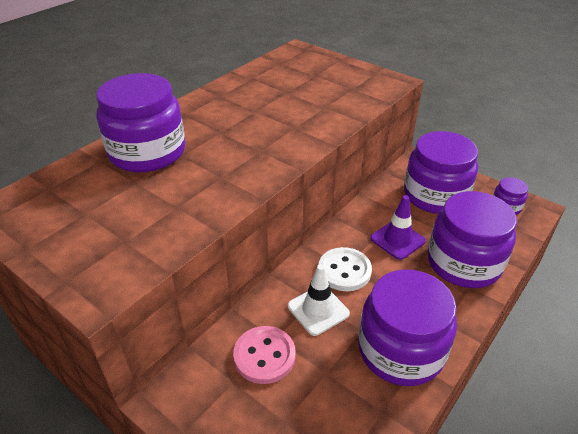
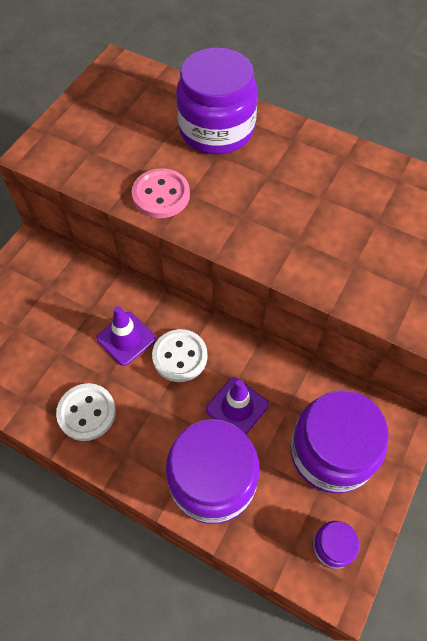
camera: 80 degrees right, 20 degrees up
(264, 356) = (72, 304): pink button -> pink button (161, 195)
(318, 310) = (126, 338): white traffic cone -> purple traffic cone
(400, 350) = (86, 412): purple jar -> white button

